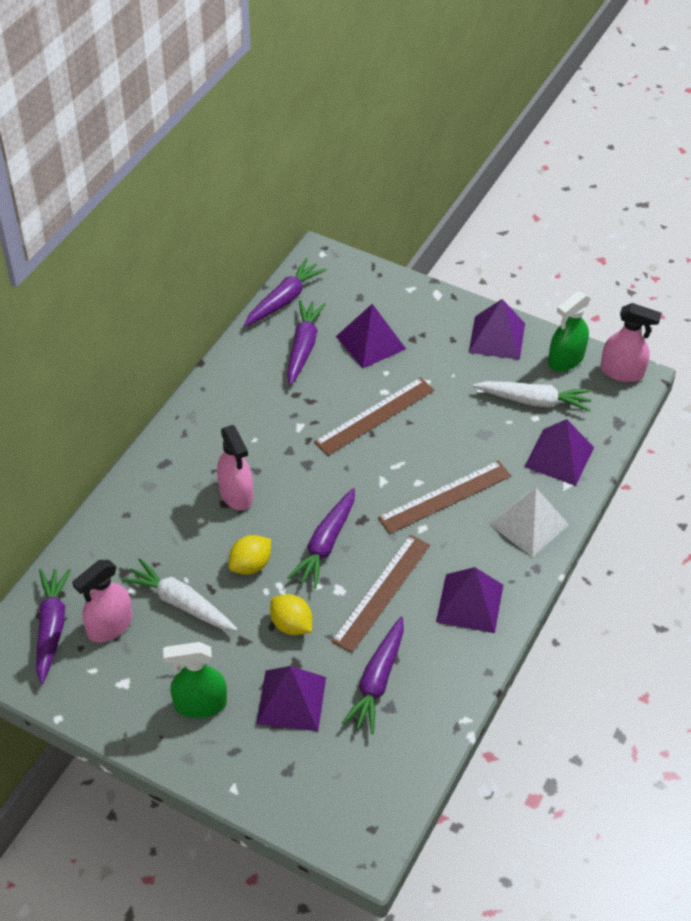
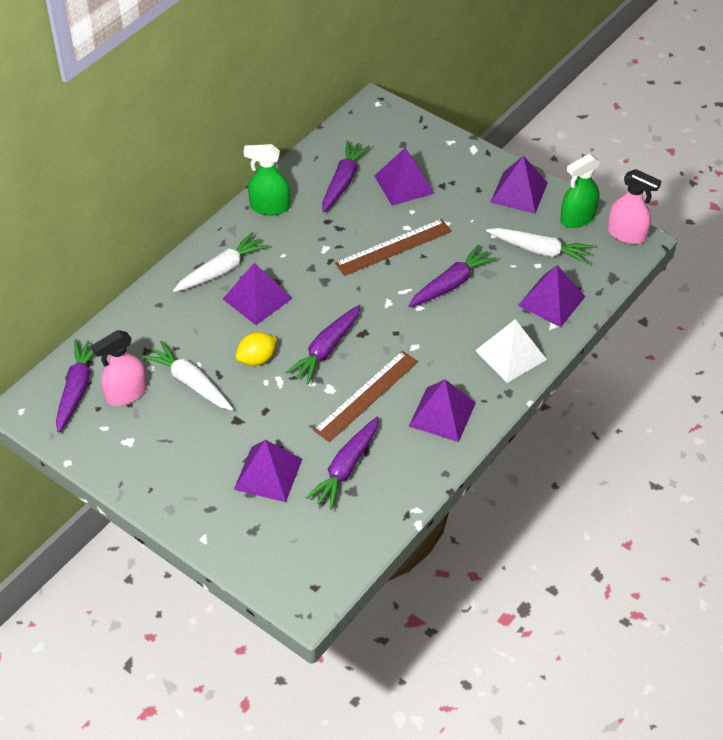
camera: 10 degrees right, 0 degrees up
(189, 465) = (221, 270): none -> white carrot
(200, 704) = (189, 467): green spray bottle -> green spray bottle (269, 207)
(236, 494) = (257, 299): pink spray bottle -> purple pyramid
(284, 300) = (335, 139): purple carrot -> purple carrot (451, 284)
(291, 625) = (281, 412): yellow lemon -> none
(445, 497) = (440, 323): brown ruler -> none

